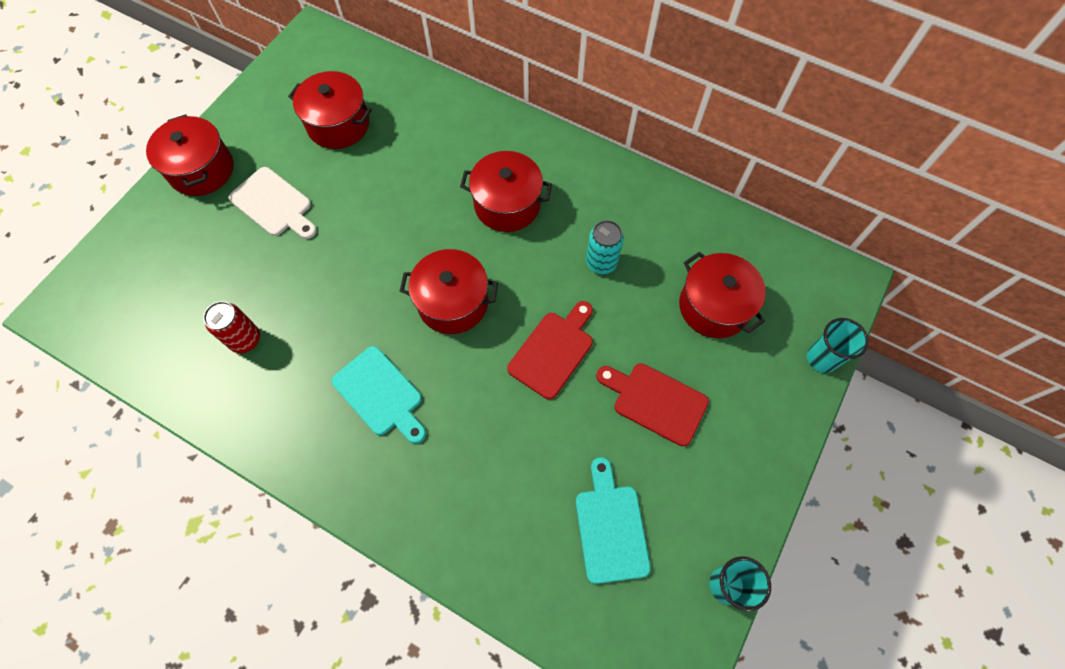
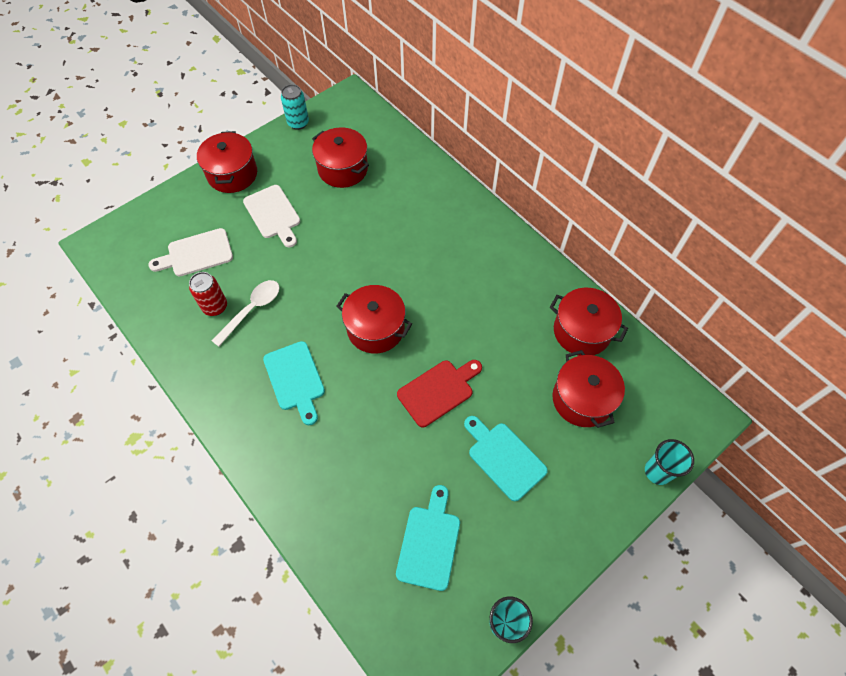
camera: 20 degrees right, 5 degrees down
(195, 282) = (196, 253): none -> white cutting board
(293, 328) = (252, 310): none -> white spoon
(507, 204) = (446, 267): red pot -> red pot (581, 331)
(601, 262) = (503, 335): turquoise can -> turquoise can (298, 123)
(655, 401) = (504, 458): red cutting board -> turquoise cutting board

